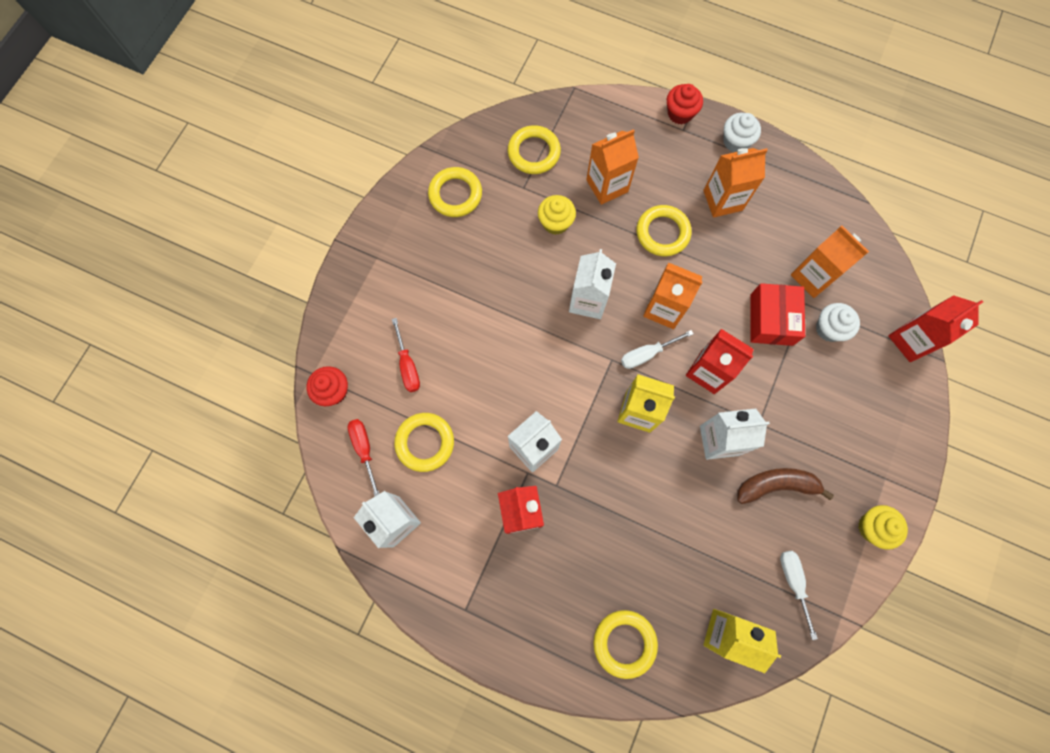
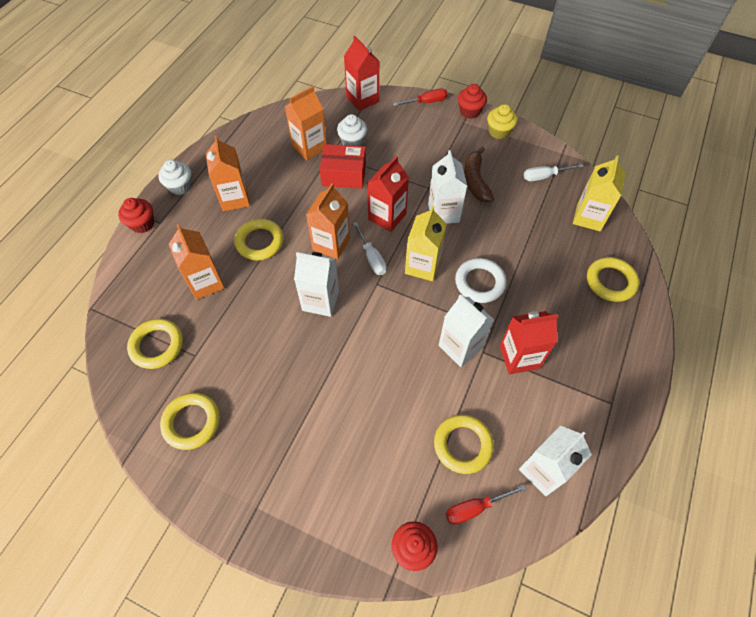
camera: 90 degrees left, 15 degrees down
(408, 365) = (383, 466): red screwdriver -> red screwdriver (426, 102)
(555, 223) = (238, 326): yellow cupcake -> none
(617, 477) = (480, 282): none -> white ring
(908, 488) = (470, 111): none -> red cupcake

